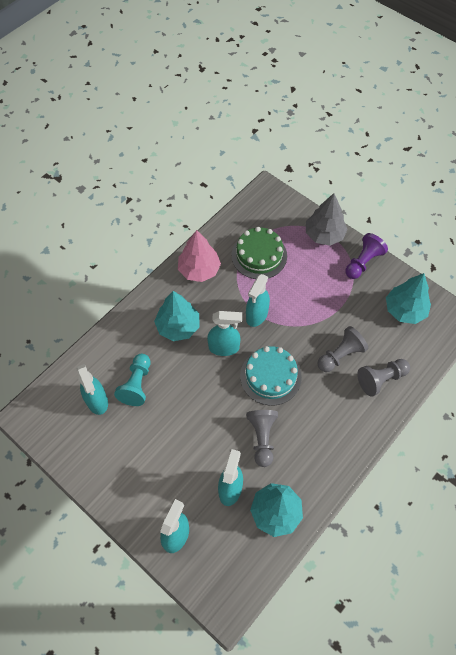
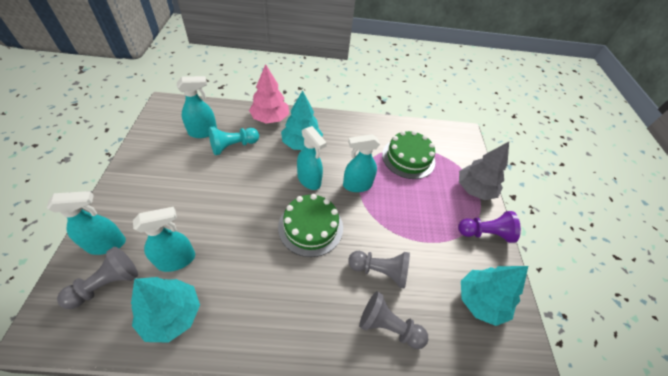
camera: 45 degrees right, 10 degrees down
(97, 401) = (203, 132): turquoise spray bottle -> turquoise spray bottle turned 135 degrees counterclockwise
(199, 270) = (359, 131): pink tree -> pink tree (270, 118)
(262, 438) = (245, 256): grey pawn -> grey pawn (107, 284)
(270, 376) = (310, 227): turquoise cake -> green cake

